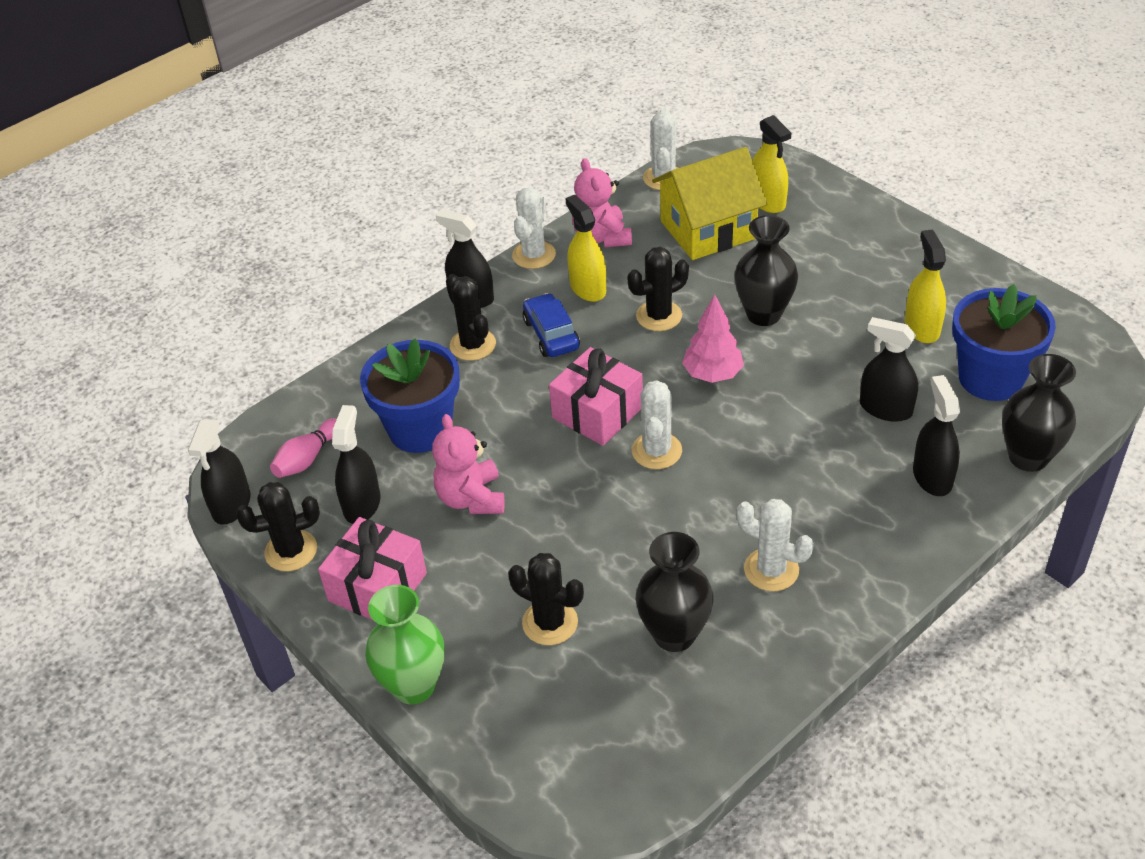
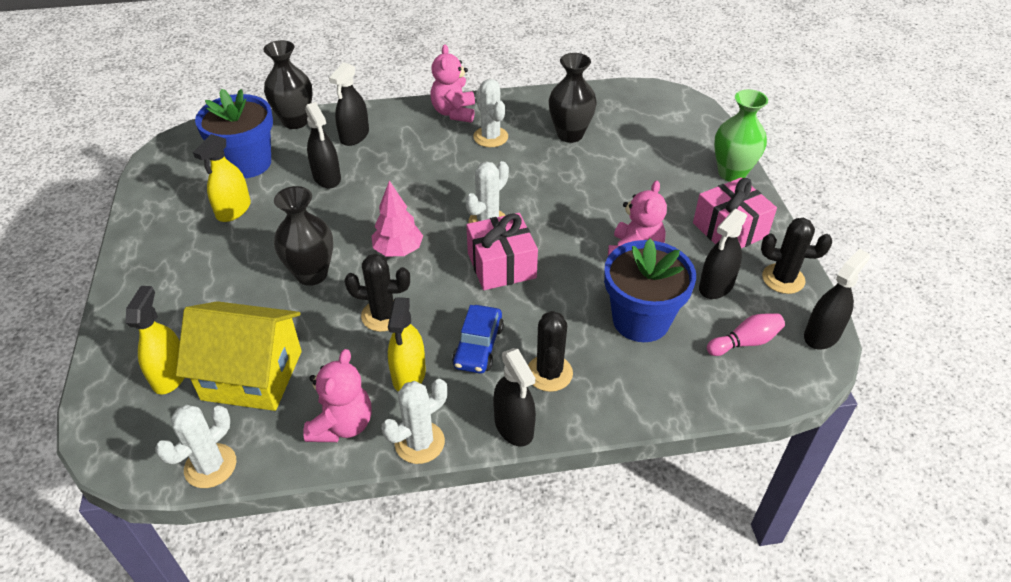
camera: 150 degrees left, 0 degrees up
(550, 622) = (633, 167): black cactus -> none
(861, 585) = (454, 112): none -> pink teddy bear

